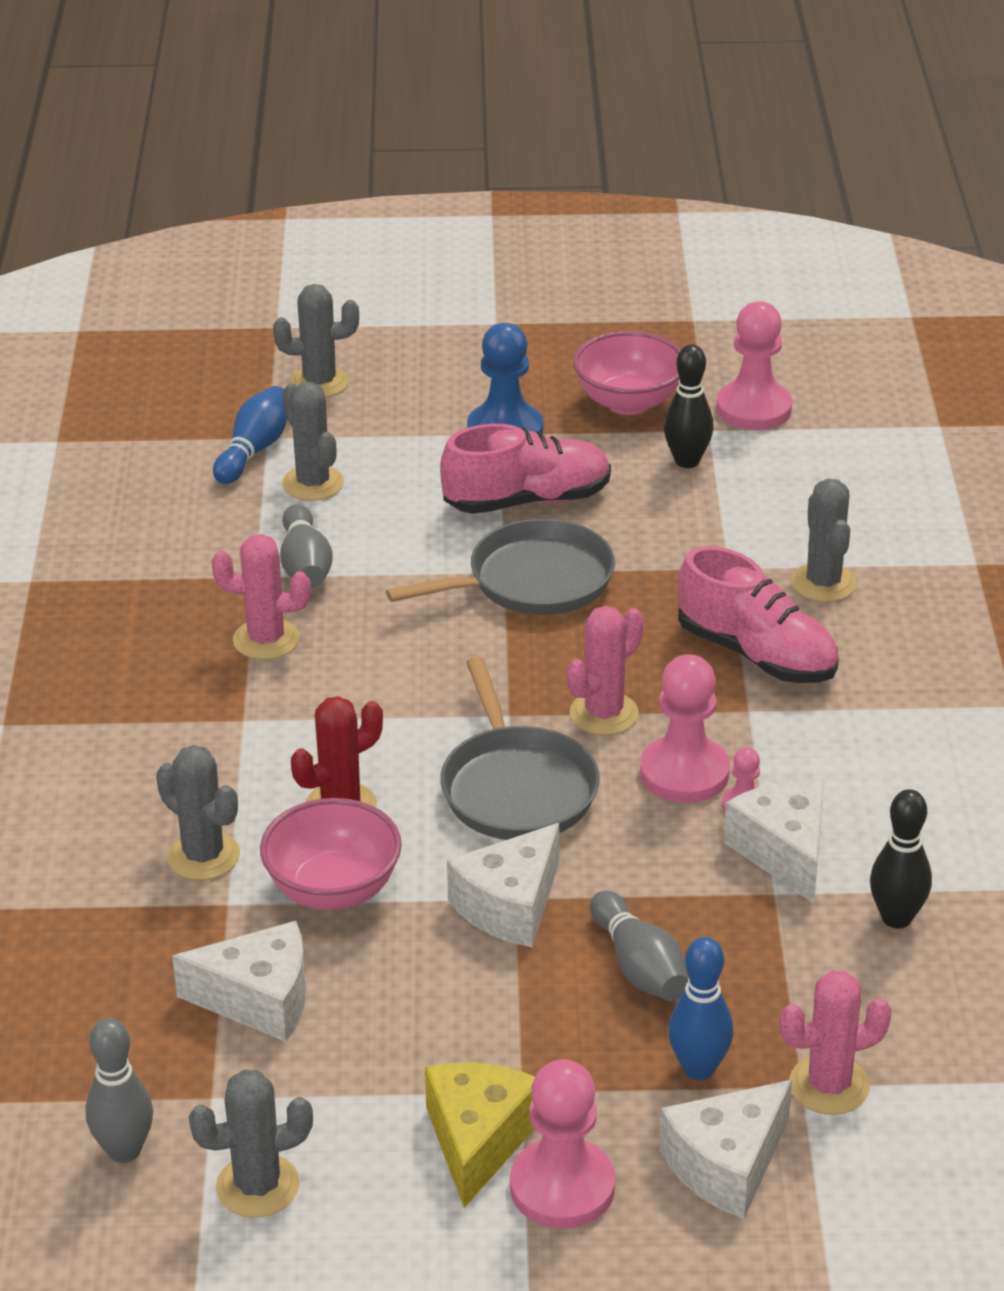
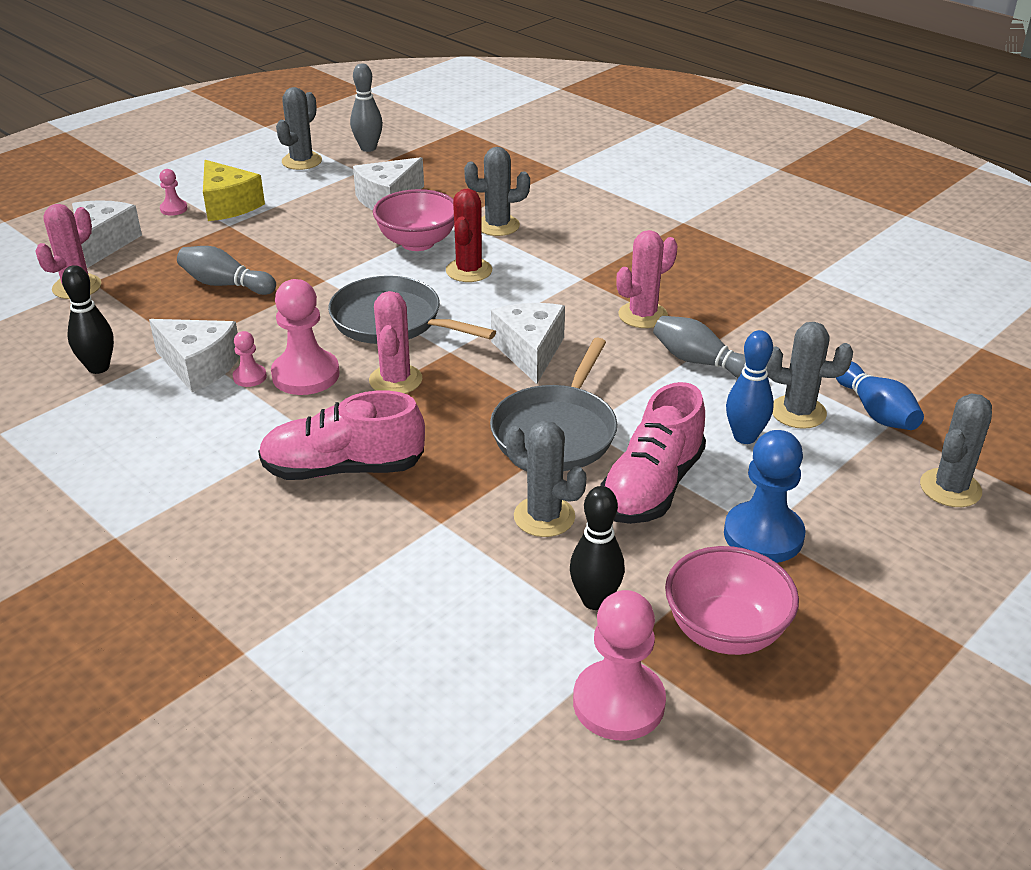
camera: 135 degrees right, 0 degrees up
(510, 906) = (323, 276): white cheese -> white cheese (530, 352)
(562, 1187) = (174, 209): pink pawn -> pink pawn, size x0.49
(698, 1068) = (152, 265): blue bowling pin -> blue bowling pin (745, 437)
(823, 583) = (355, 553): grey cactus -> grey cactus (544, 517)

